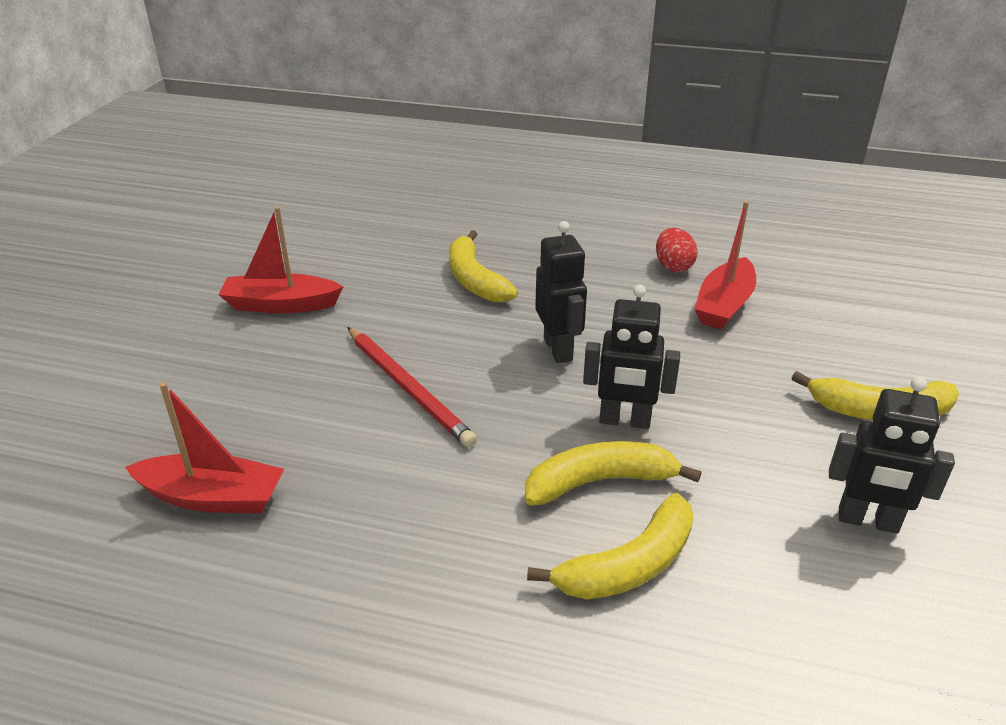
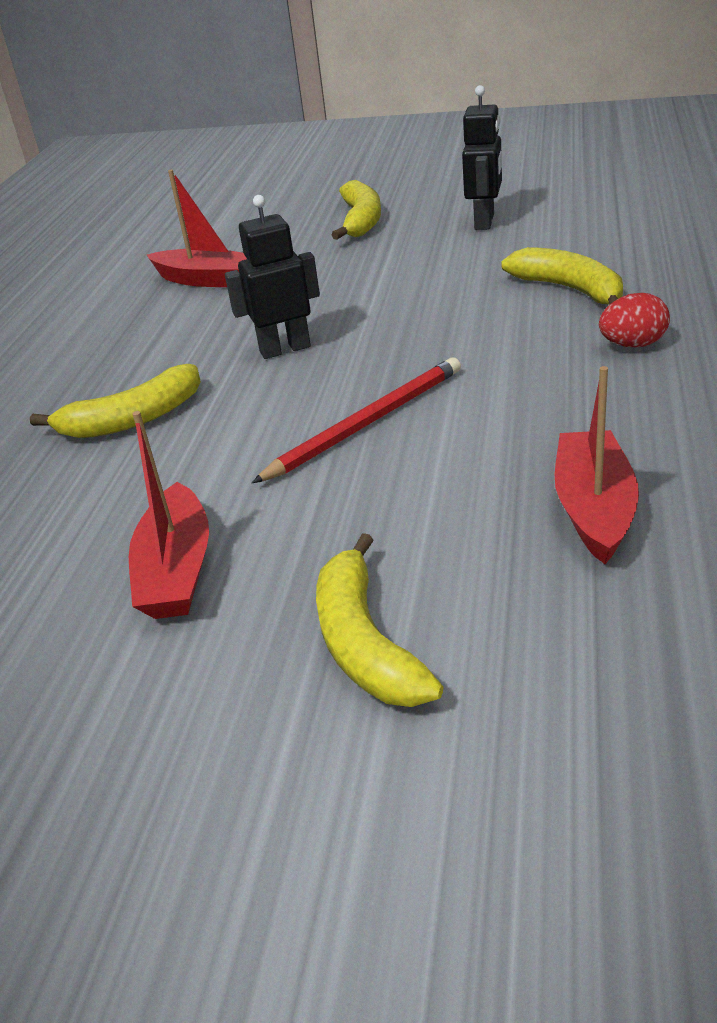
camera: 90 degrees left, 0 degrees up
(599, 481) = (481, 309): yellow banana -> yellow banana (365, 643)
(624, 421) = (396, 307): black robot -> none
(673, 266) = (126, 307): red egg -> red egg (632, 345)

